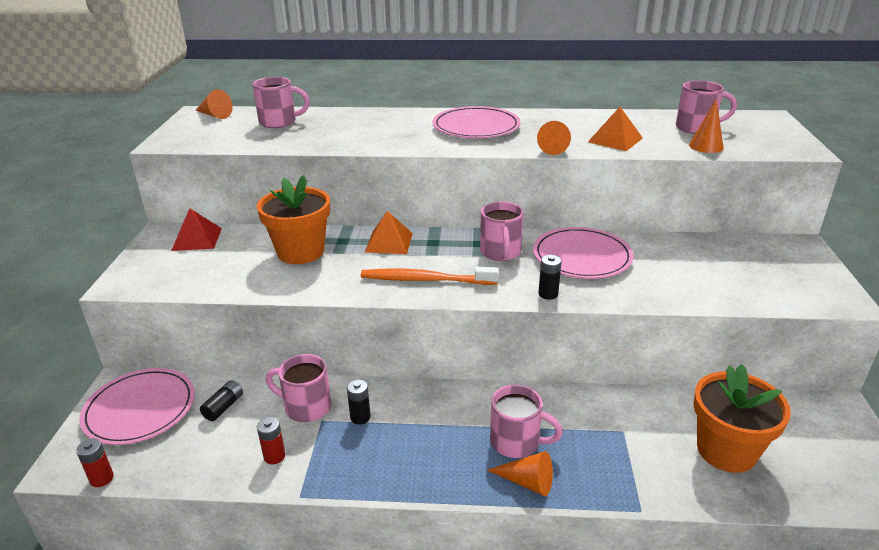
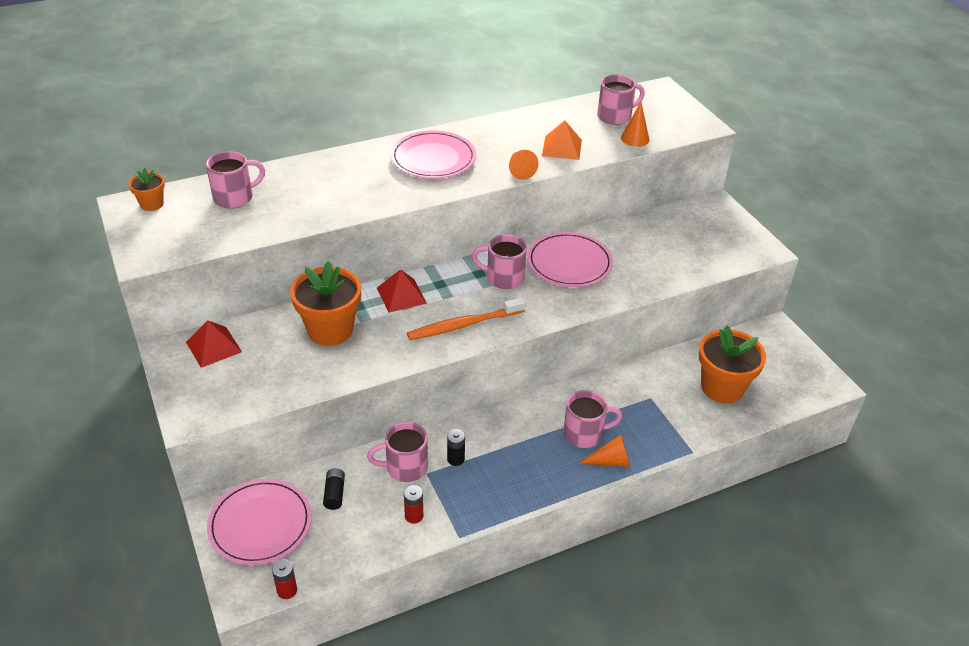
camera: 30 degrees left, 10 degrees up
(214, 115) = (152, 204): orange cone -> orange flower pot
(389, 242) = (401, 295): orange pyramid -> red pyramid
(500, 252) = (503, 278): pink mug -> pink mug turned 135 degrees clockwise
(548, 294) = (567, 308): black battery -> none

